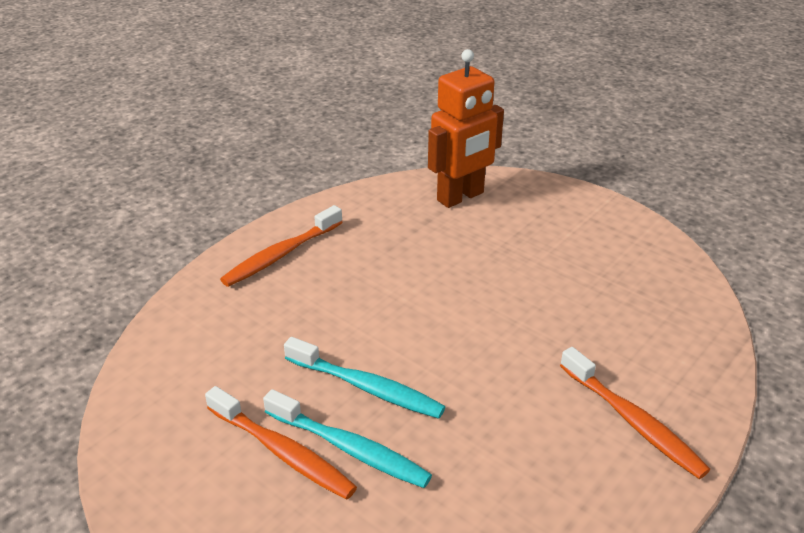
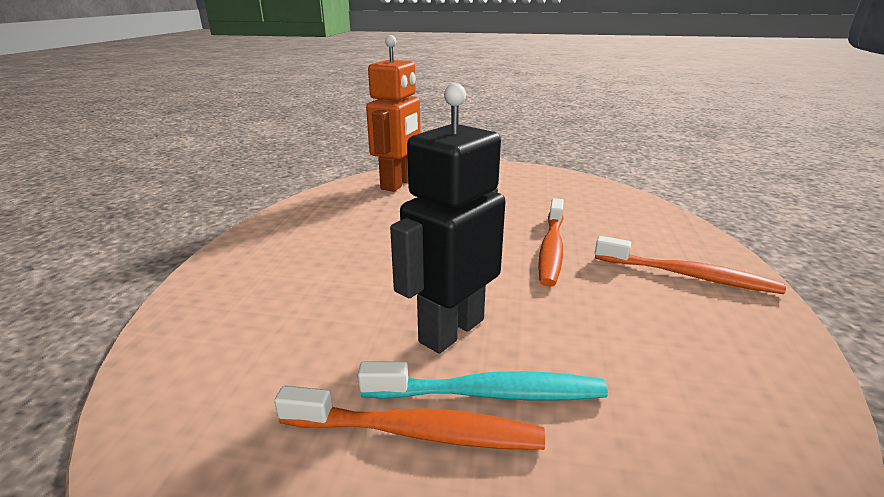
camera: 30 degrees left, 10 degrees down
(281, 255) = (264, 255): orange toothbrush -> orange toothbrush (551, 249)
(367, 387) = (451, 330): turquoise toothbrush -> black robot

